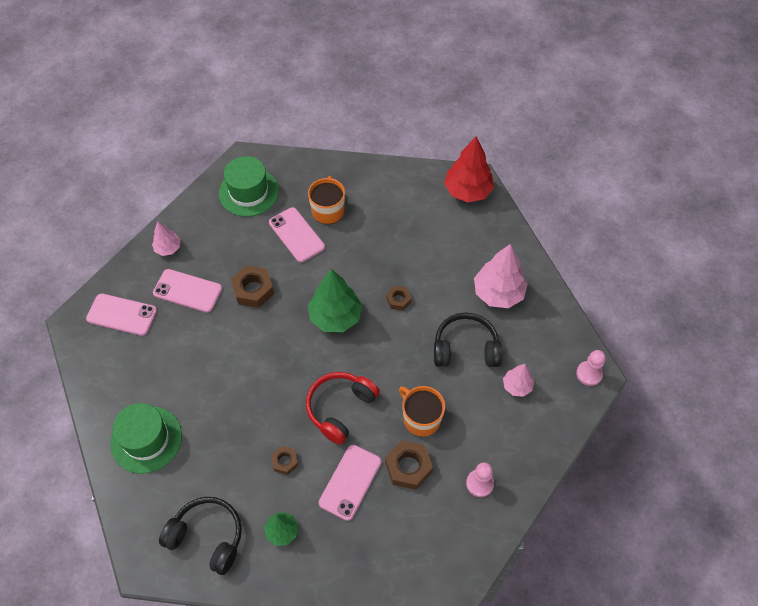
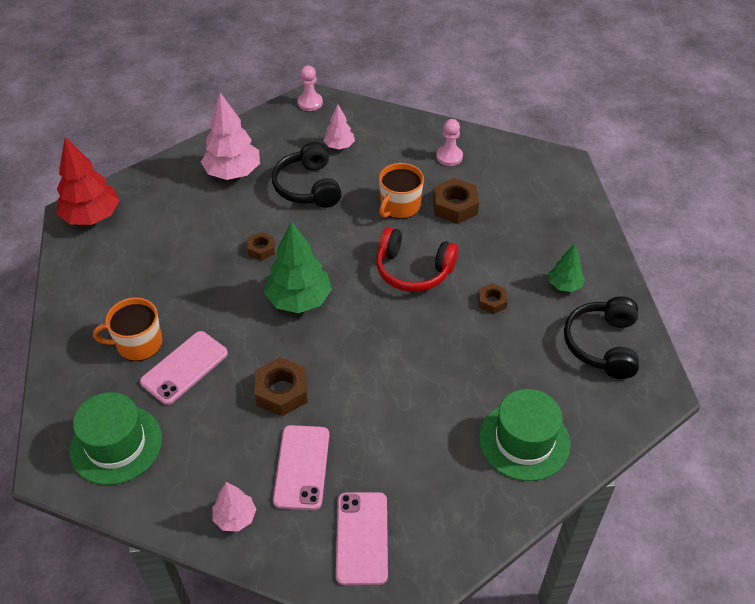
camera: 105 degrees left, 10 degrees down
(350, 482) = (489, 245): pink phone -> none

